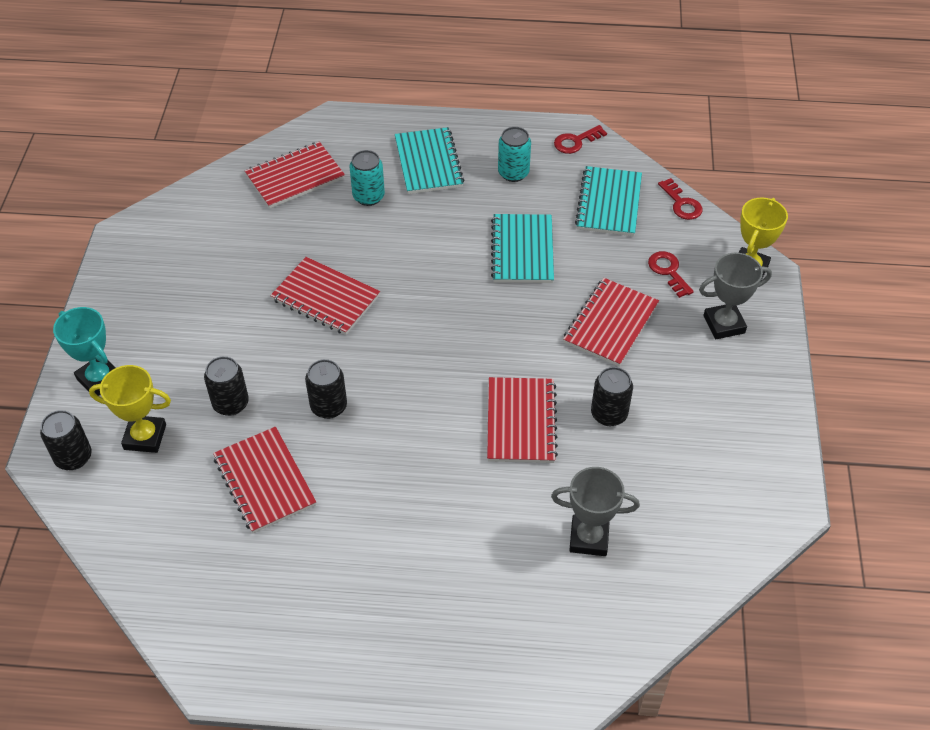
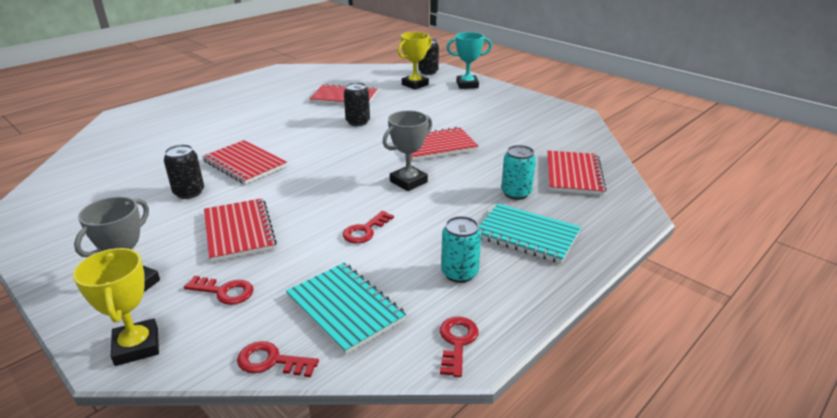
camera: 130 degrees right, 20 degrees down
(230, 403) = (402, 103): black can -> none
(522, 250) = (365, 230): turquoise notebook -> red key
(589, 538) = (152, 151): grey trophy -> grey trophy (408, 182)

